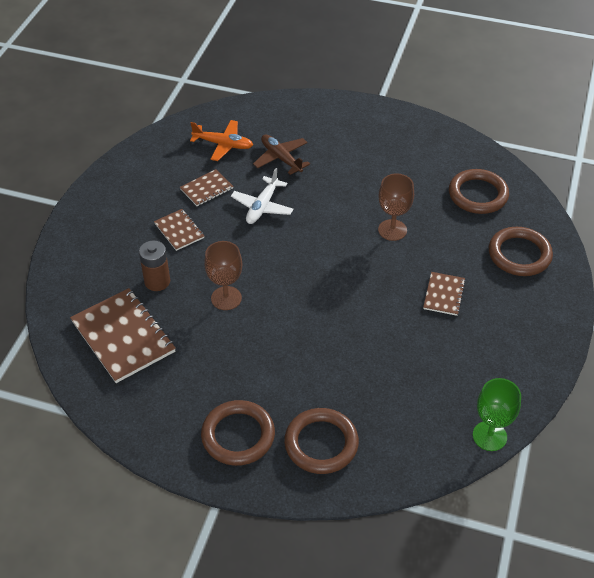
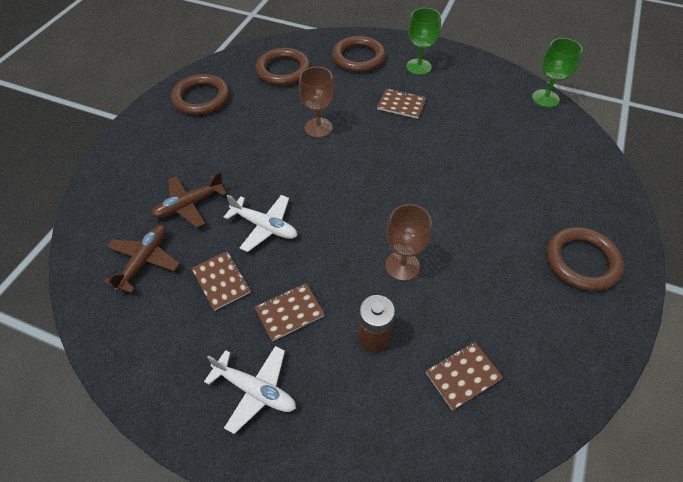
camera: 85 degrees left, 5 degrees up
(117, 219) = (255, 390): none -> white plane
(123, 336) = (463, 375): brown notebook -> brown notebook, size x0.53
(223, 145) = (144, 261): orange plane -> brown plane
(321, 443) = (576, 199): brown ring -> brown ring (201, 98)
(518, 310) = (418, 67): none -> green goblet

